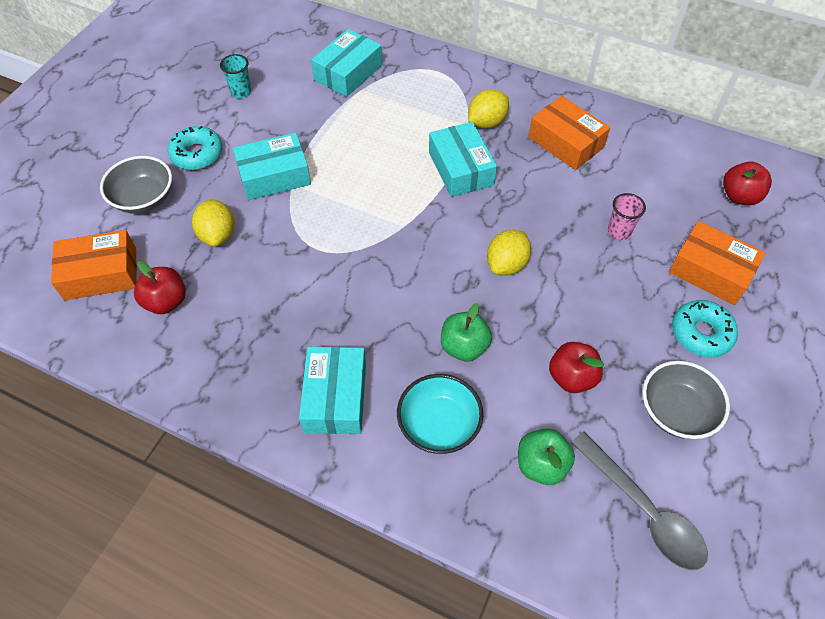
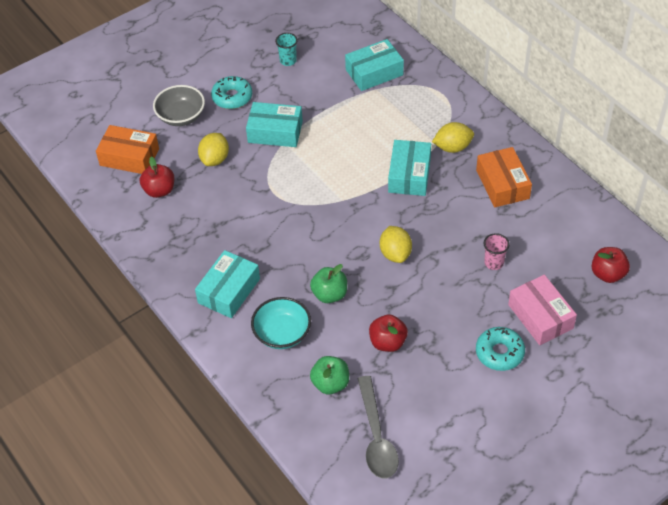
camera: 30 degrees right, 5 degrees down
(506, 264) = (395, 253): yellow lemon -> yellow lemon turned 75 degrees counterclockwise
(676, 411) = (443, 392): grey bowl -> none
(710, 271) = (540, 316): orange box -> pink box

